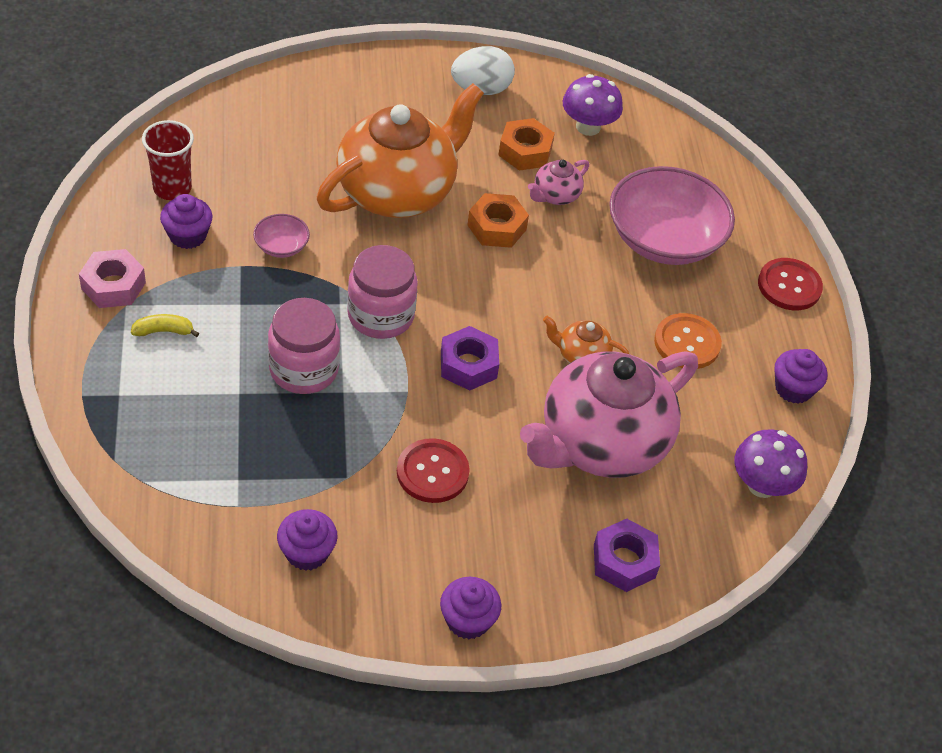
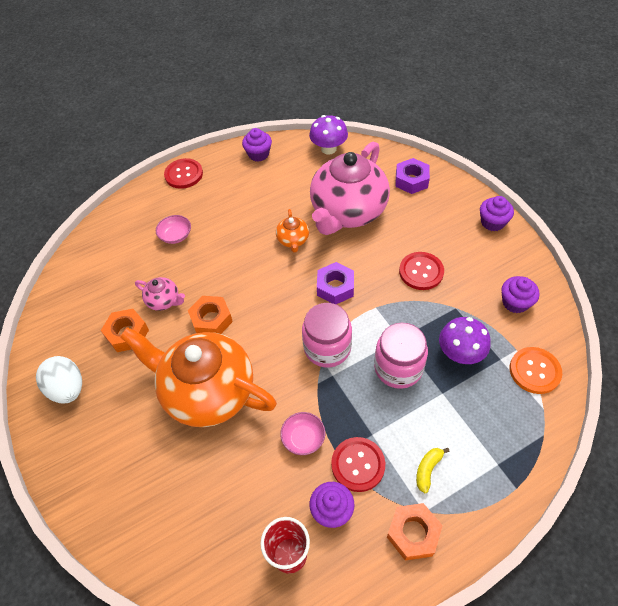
camera: 105 degrees left, 5 degrees up
(113, 285) = (413, 533): pink nut -> orange nut
(164, 331) = (428, 469): yellow banana -> yellow banana turned 60 degrees clockwise
(217, 276) = (358, 464): none -> red button
(588, 127) = (84, 308): purple mushroom -> purple mushroom (460, 353)
(601, 443) = (348, 212): pink teapot -> pink teapot turned 90 degrees clockwise
(664, 239) = (176, 235): pink bowl -> pink bowl, size x0.43
(687, 343) = (253, 201): orange button -> orange button (534, 371)

